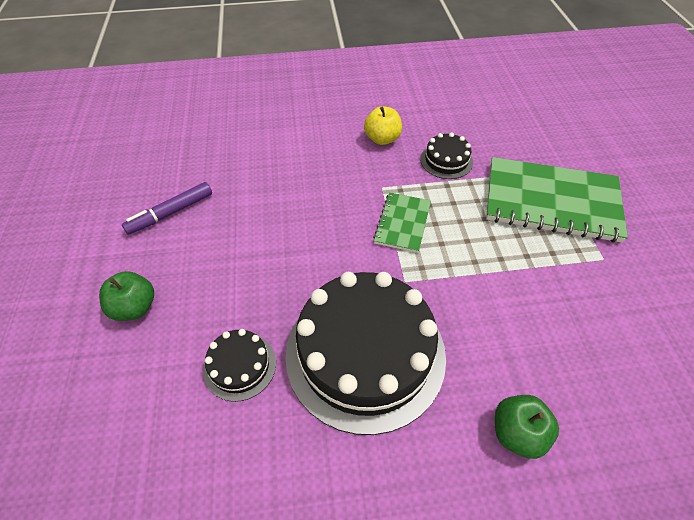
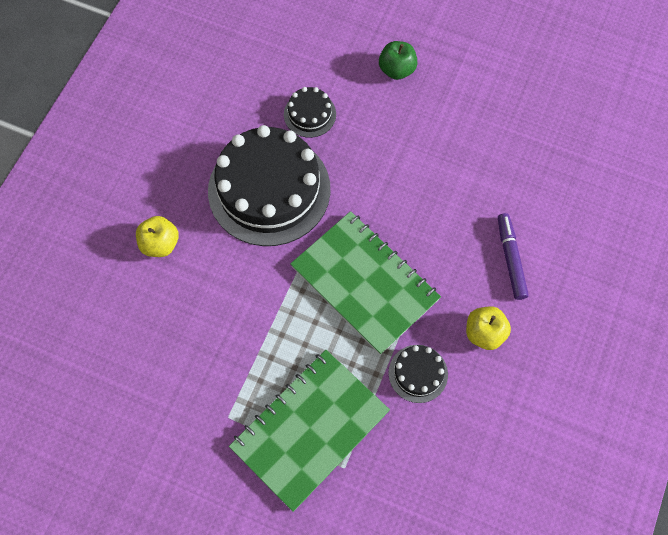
camera: 120 degrees right, 15 degrees up
(171, 213) = (482, 117): purple marker -> purple marker (510, 259)
(402, 223) = (364, 283): green notebook -> green notebook, size x1.95
(517, 433) = (160, 244): green apple -> yellow apple

